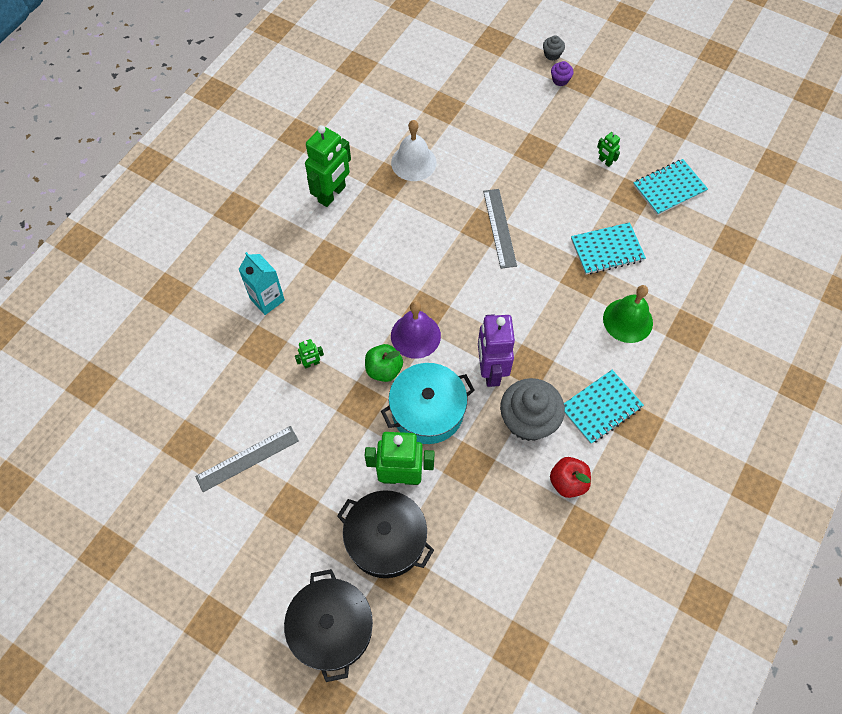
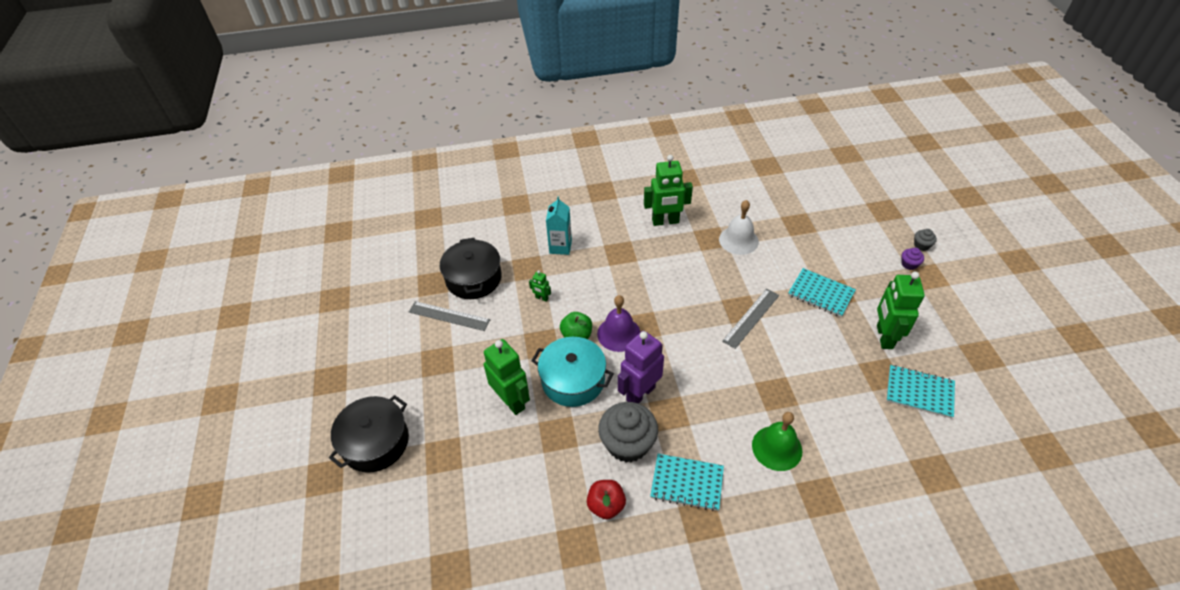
camera: 50 degrees right, 15 degrees down
(386, 539) = (461, 426): black pot -> black pot (473, 278)
(605, 161) = (884, 337): green robot -> green robot, size x2.22
(607, 250) = (816, 392): turquoise notebook -> turquoise notebook (820, 294)

